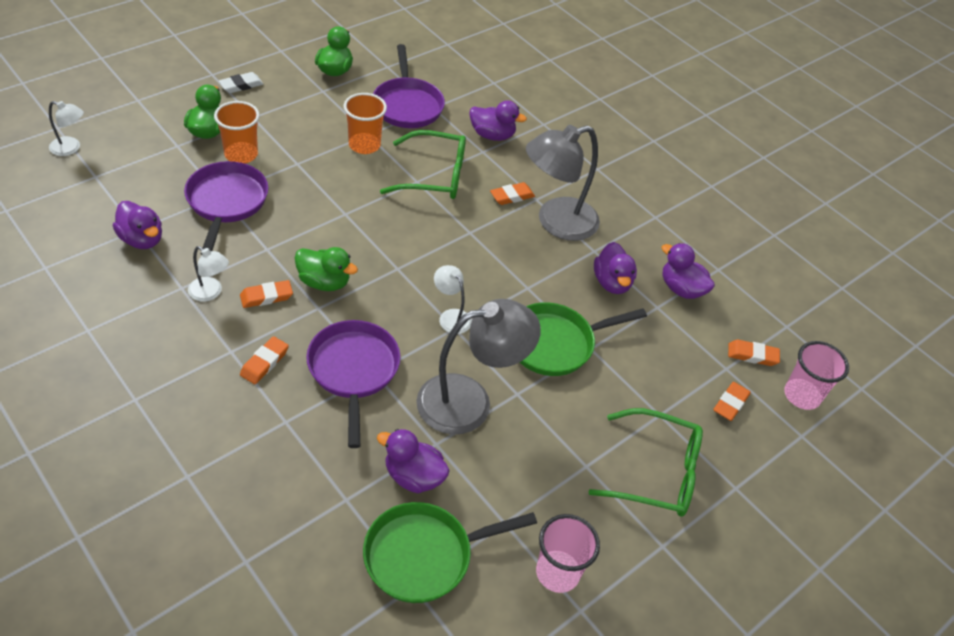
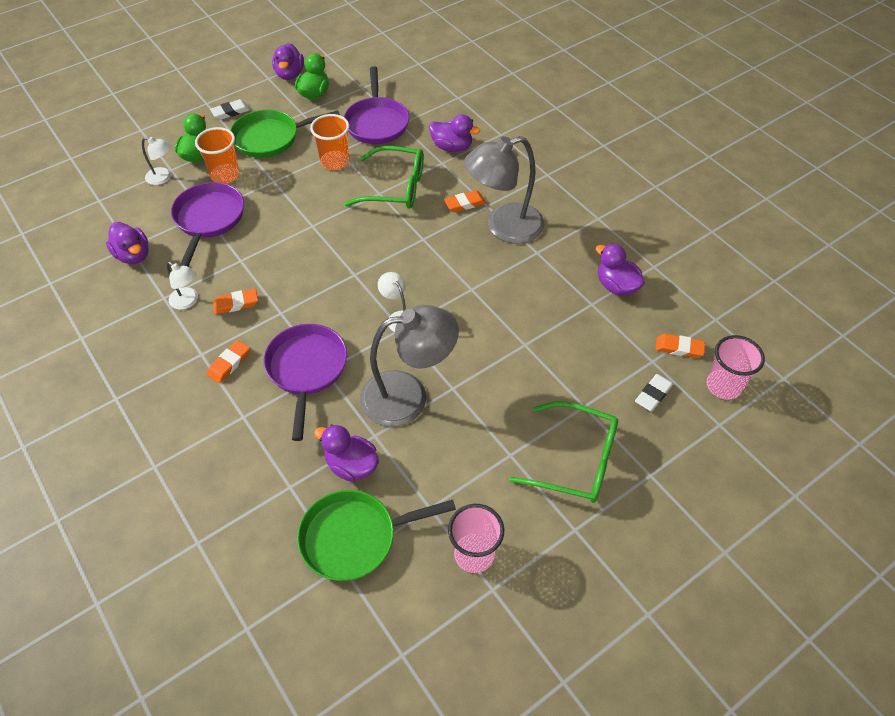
camera: 10 degrees right, 5 degrees up
(71, 148) = (80, 176): white lamp -> white lamp (163, 177)
(324, 282) = (288, 289): green duck -> none
(555, 343) = (492, 340): green pan -> green pan (270, 138)
(612, 282) = (550, 282): purple duck -> purple duck (290, 74)
(730, 403) = (653, 394): orange eraser -> white eraser

